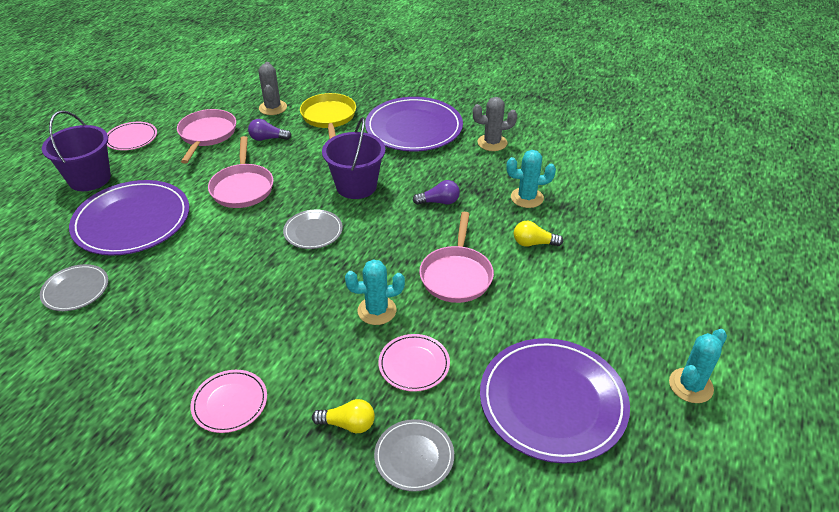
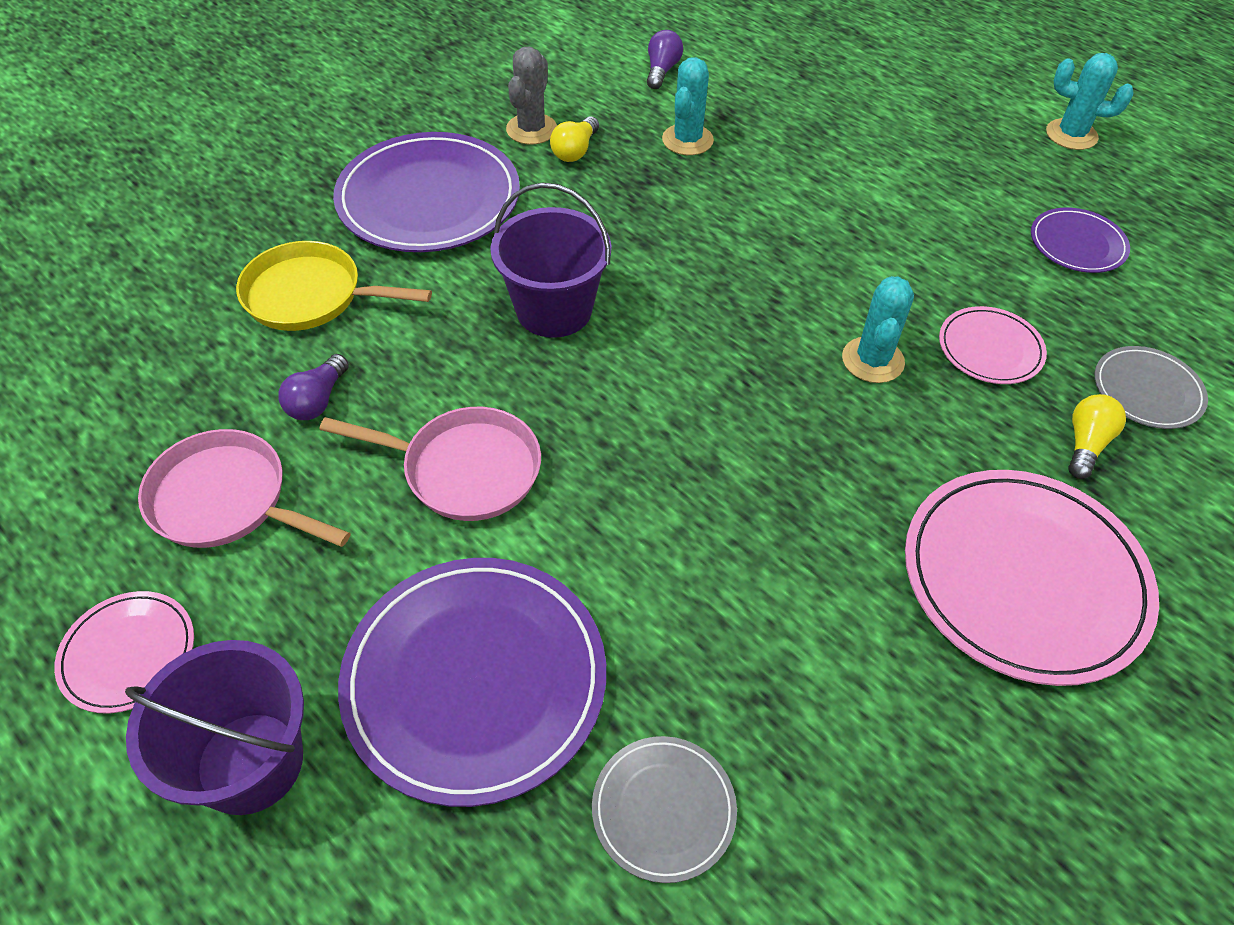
camera: 70 degrees left, 10 degrees up
(230, 403) = (1024, 578): pink plate -> pink plate, size x1.96
(273, 108) = (205, 371): grey cactus -> none
(313, 231) = (651, 393): grey plate -> none
(439, 202) = (650, 227): purple light bulb -> purple light bulb (662, 71)
(456, 275) = (826, 257): pink pan -> none
(533, 243) = (789, 166): yellow light bulb -> yellow light bulb (575, 151)
(552, 402) = (1077, 244): purple plate -> purple plate, size x0.51
(690, 385) = (1071, 135): turquoise cactus -> turquoise cactus turned 45 degrees counterclockwise

